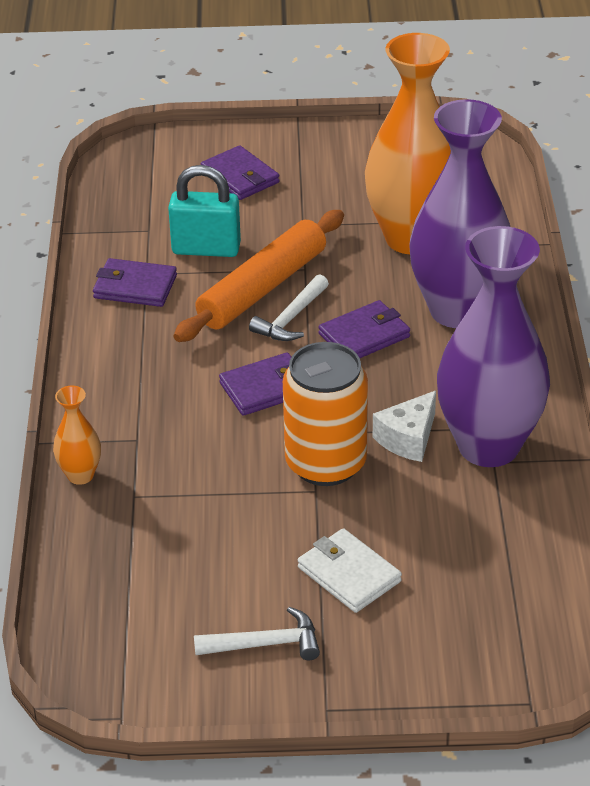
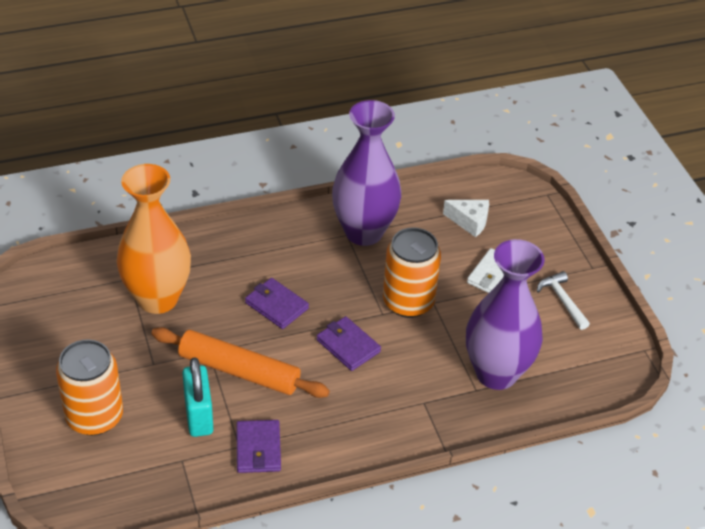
camera: 110 degrees left, 5 degrees up
(80, 475) = (470, 423): orange vase -> none
(240, 177) = (94, 417): purple wallet -> orange can
(291, 318) = (269, 347): white hammer -> none
(408, 438) = (371, 268): white cheese -> white cheese (469, 222)
(457, 310) = (235, 263): purple vase -> purple vase (496, 373)

